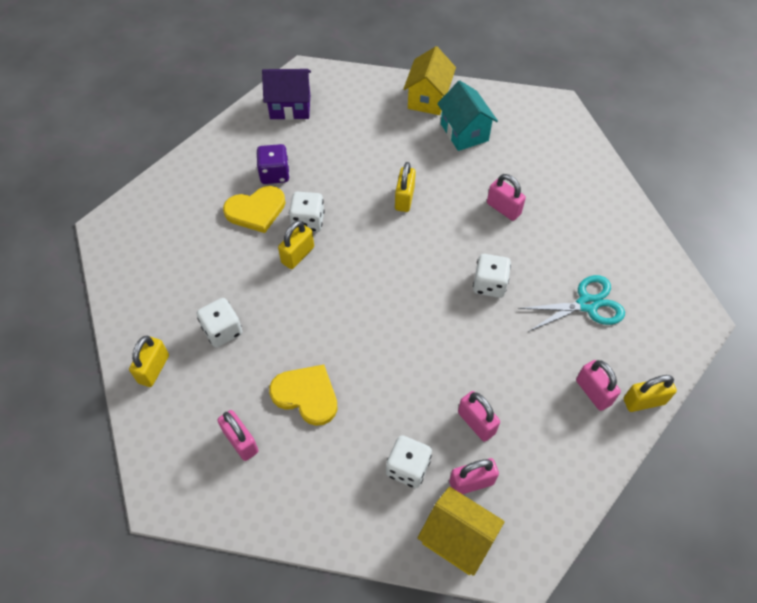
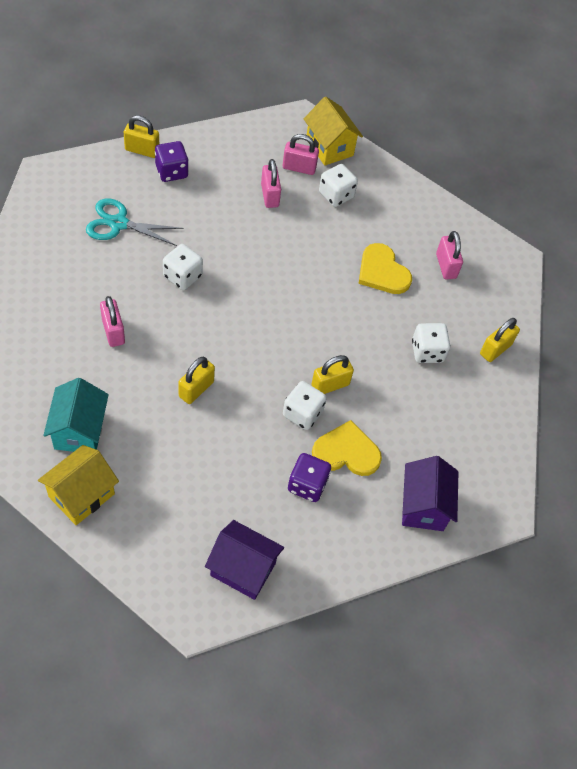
camera: 160 degrees left, 0 degrees up
(175, 201) = (423, 506): none -> purple house
(593, 392) = (171, 171): pink padlock -> purple dice

